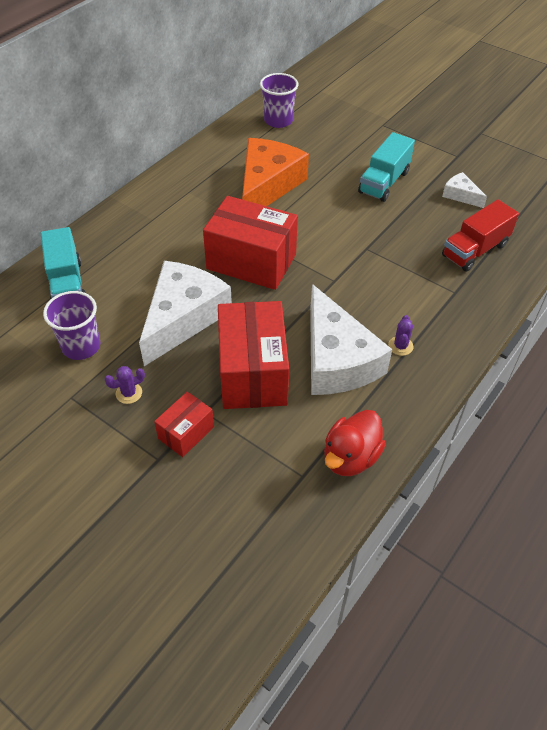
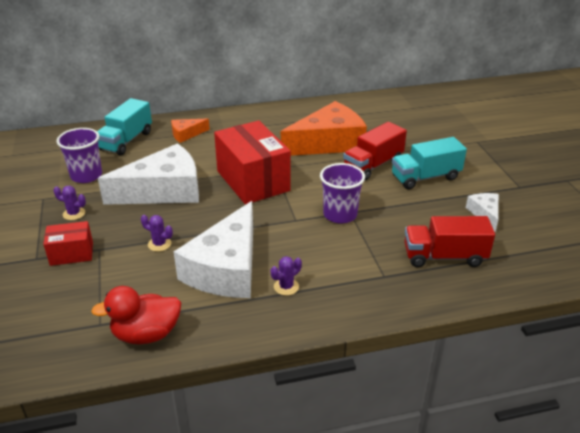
camera: 40 degrees right, 15 degrees down
(121, 243) = (186, 134): none -> orange cheese
(252, 373) = (159, 244): red box -> purple cactus
(278, 120) = (392, 109): purple cup -> purple cup (340, 214)
(331, 191) = (373, 165): none -> red truck

